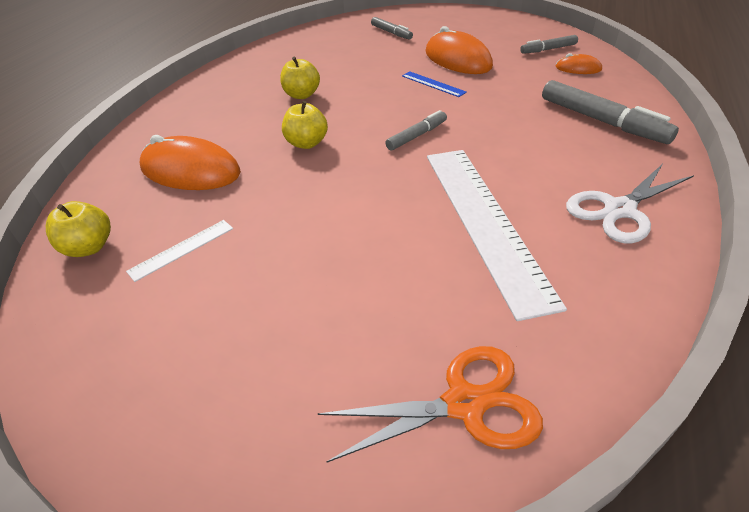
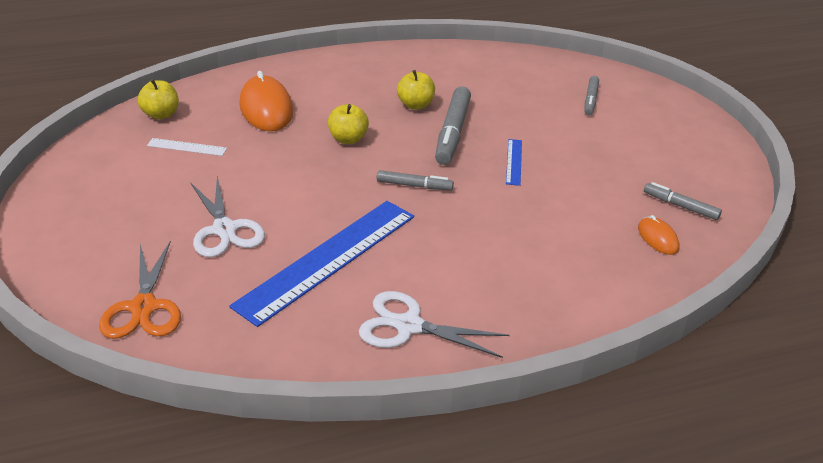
camera: 50 degrees right, 5 degrees down
(369, 274) = (224, 229): none -> white scissors
(457, 59) = (581, 158): orange mouse -> none
(464, 404) = (144, 307): orange scissors -> orange scissors turned 45 degrees clockwise
(484, 221) = (327, 259): white ruler -> blue ruler
(602, 121) = (555, 281): grey marker -> grey marker (452, 133)

